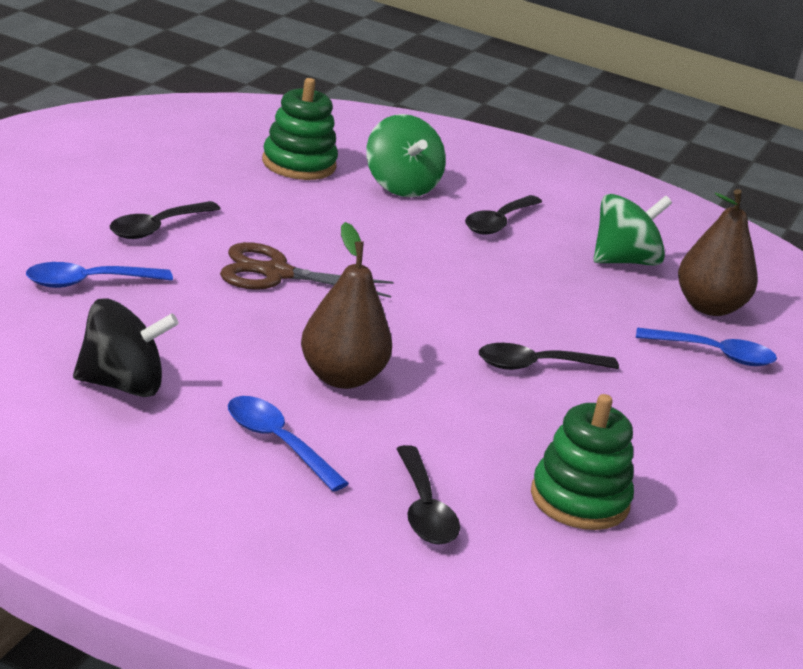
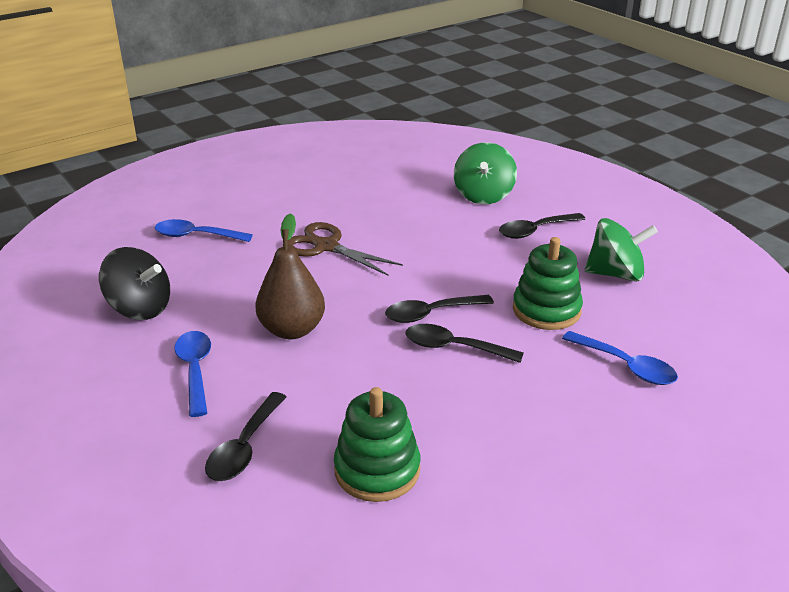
camera: 35 degrees right, 5 degrees up
(157, 228) = (279, 205): black spoon -> black spoon (431, 314)
(298, 164) = (423, 173): green stacking toy -> green stacking toy (546, 310)
(709, 307) = (659, 324): brown pear -> none

